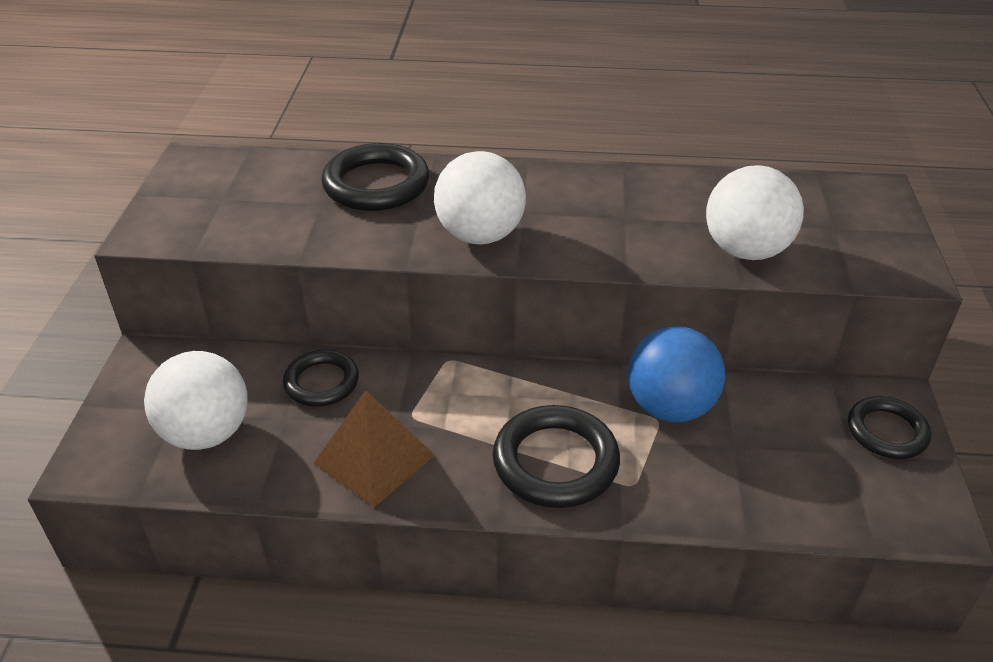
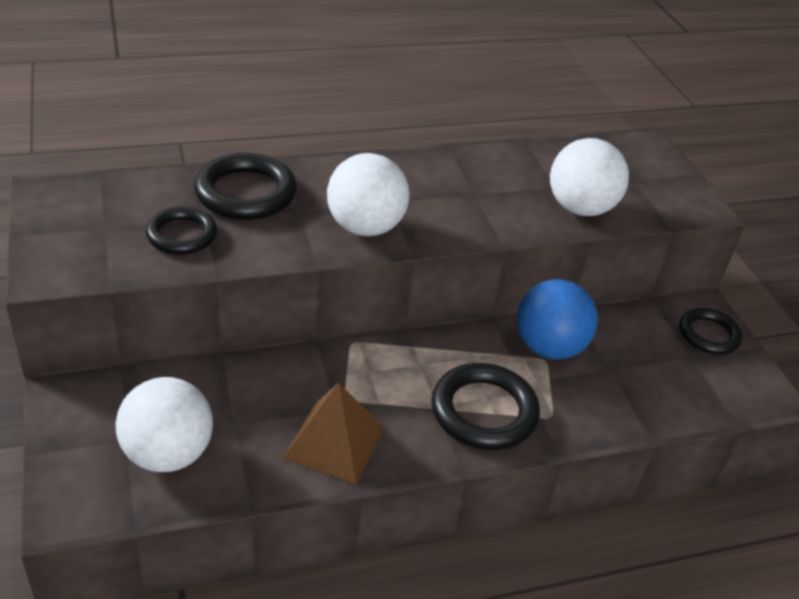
camera: 25 degrees left, 0 degrees up
(322, 382) = (250, 385): black ring -> black ring (182, 235)

